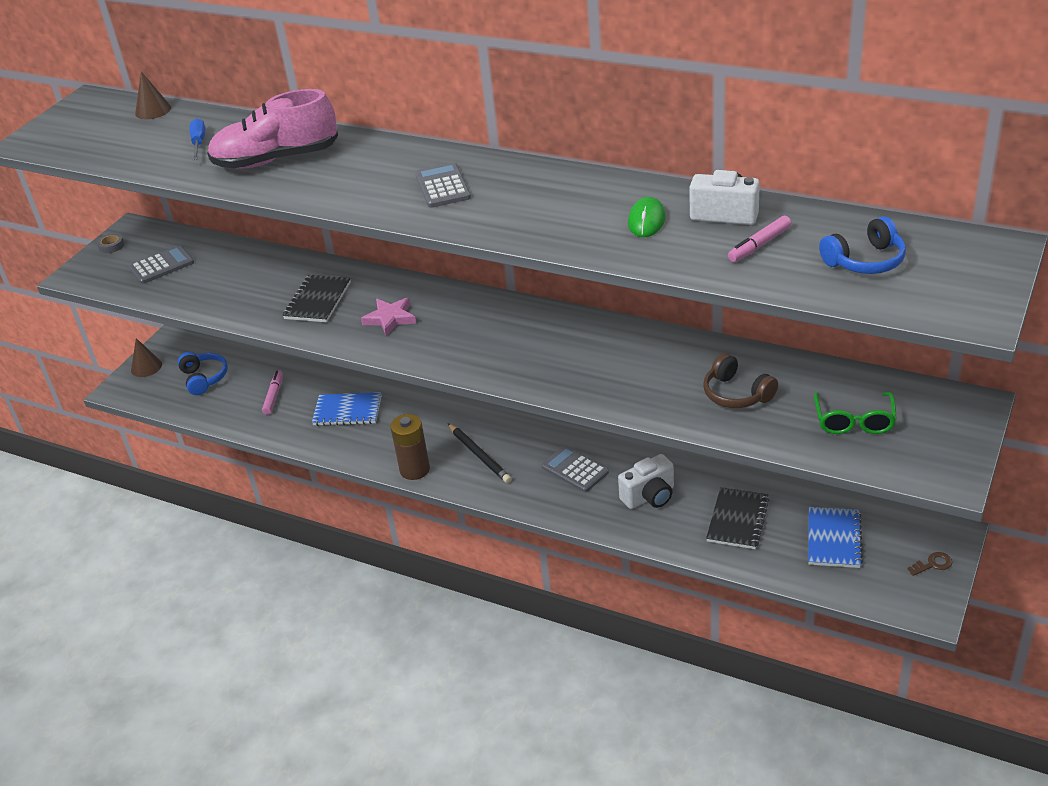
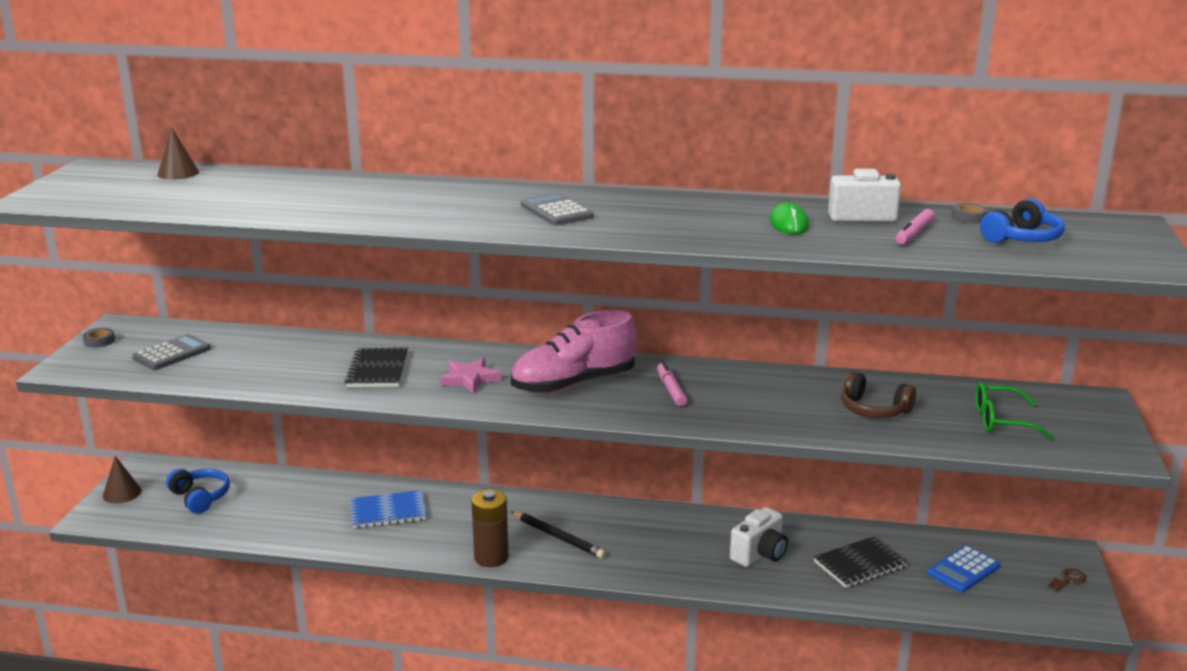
camera: 20 degrees left, 15 degrees down
(199, 143) = (251, 193): blue screwdriver -> none
(274, 396) = (293, 506): pink marker -> pink marker (671, 390)
(276, 159) = (353, 201): pink shoe -> pink shoe (573, 384)
(575, 469) = (669, 539): grey calculator -> none
(737, 520) = (860, 564): black notebook -> black notebook turned 60 degrees clockwise
(833, 223) = (968, 217): none -> grey tape
(834, 539) = (963, 570): blue notebook -> blue calculator
(854, 421) = (1001, 421): green glasses -> green glasses turned 105 degrees clockwise

